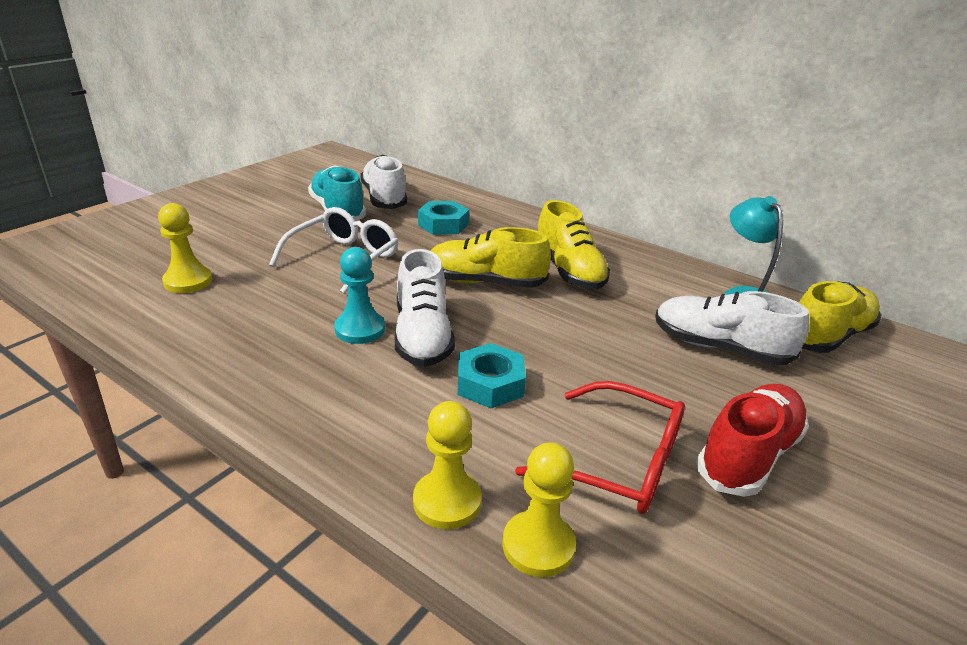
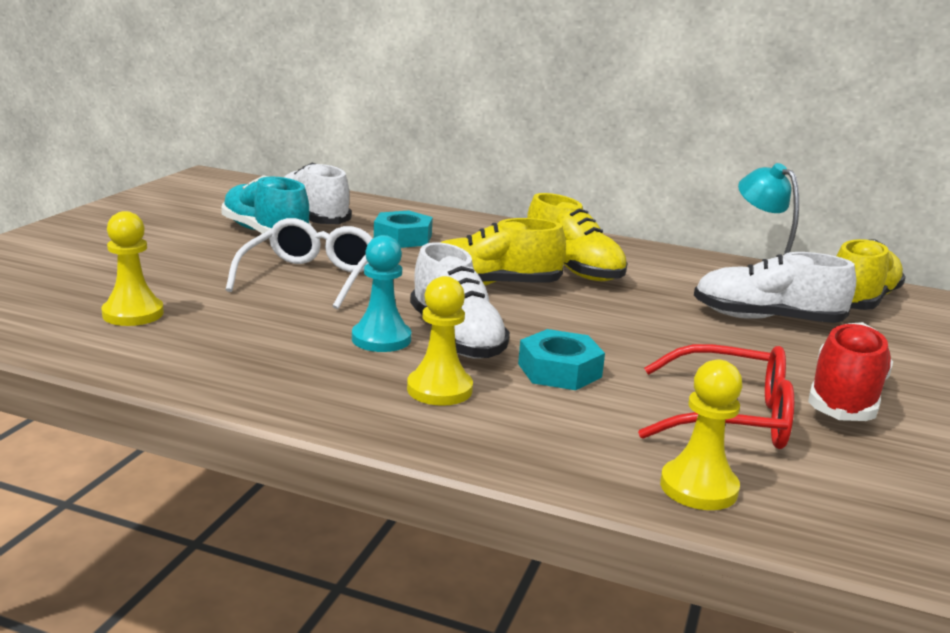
camera: 15 degrees left, 10 degrees down
(447, 501) = (586, 467): yellow pawn -> yellow pawn (439, 389)

